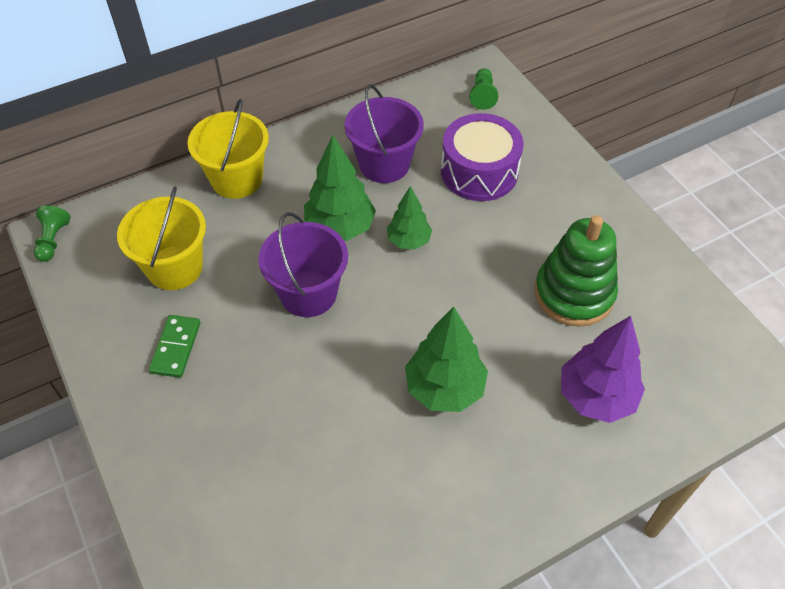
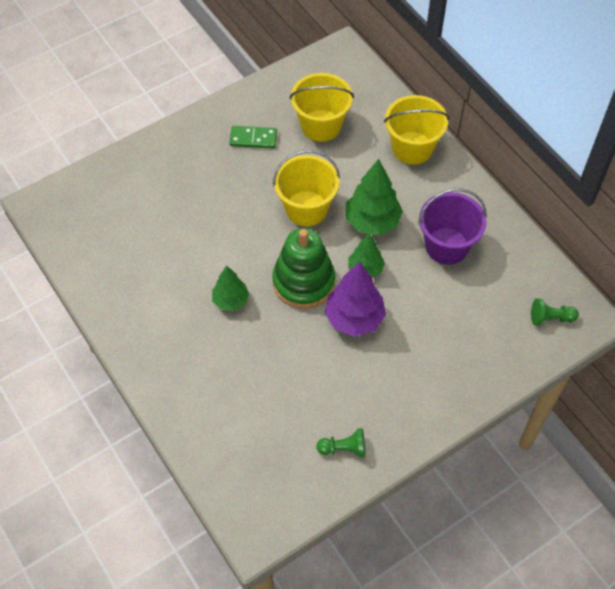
camera: 85 degrees right, 5 degrees up
(53, 240) = (336, 53): green pawn -> green pawn (344, 448)
(308, 293) = (306, 208): purple bucket -> yellow bucket
(444, 388) = (231, 300): green tree -> green tree, size x0.63
(479, 172) = (450, 317): purple drum -> none
(574, 294) = (325, 390): green stacking toy -> green stacking toy (303, 282)
(596, 397) = (229, 402): purple tree -> purple tree (354, 318)

